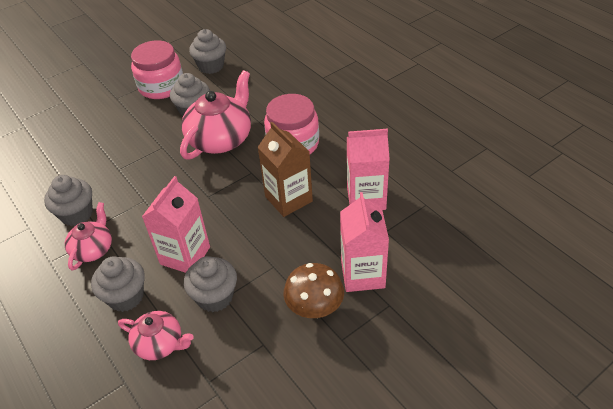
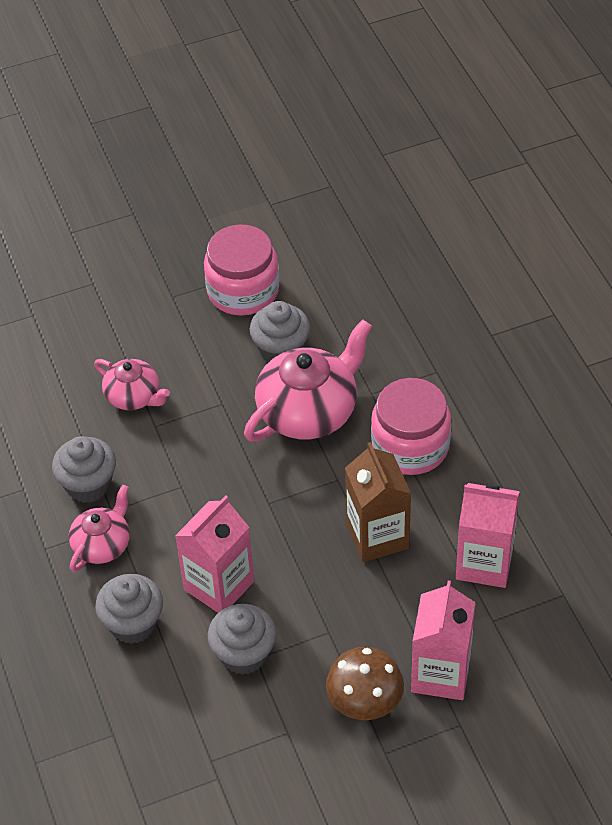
camera: 15 degrees right, 5 degrees up
(160, 343) = (164, 697): pink teapot -> pink teapot (134, 396)
(211, 66) = (326, 269): grey cupcake -> none

